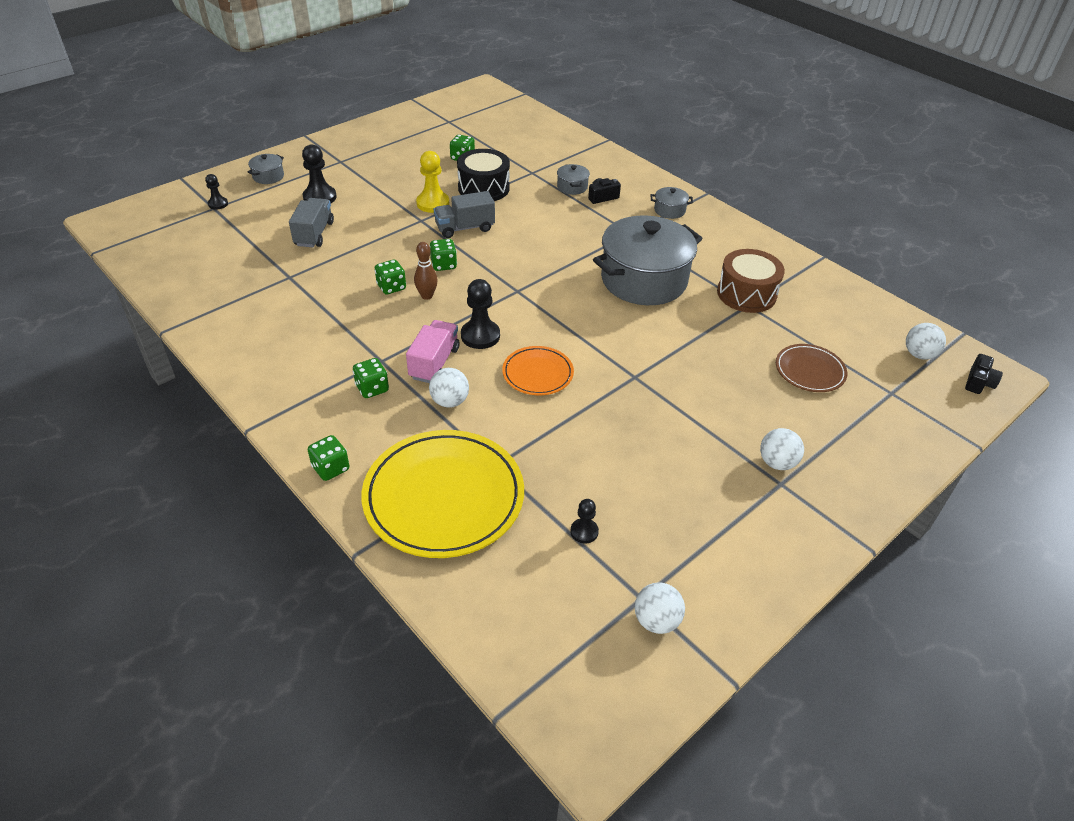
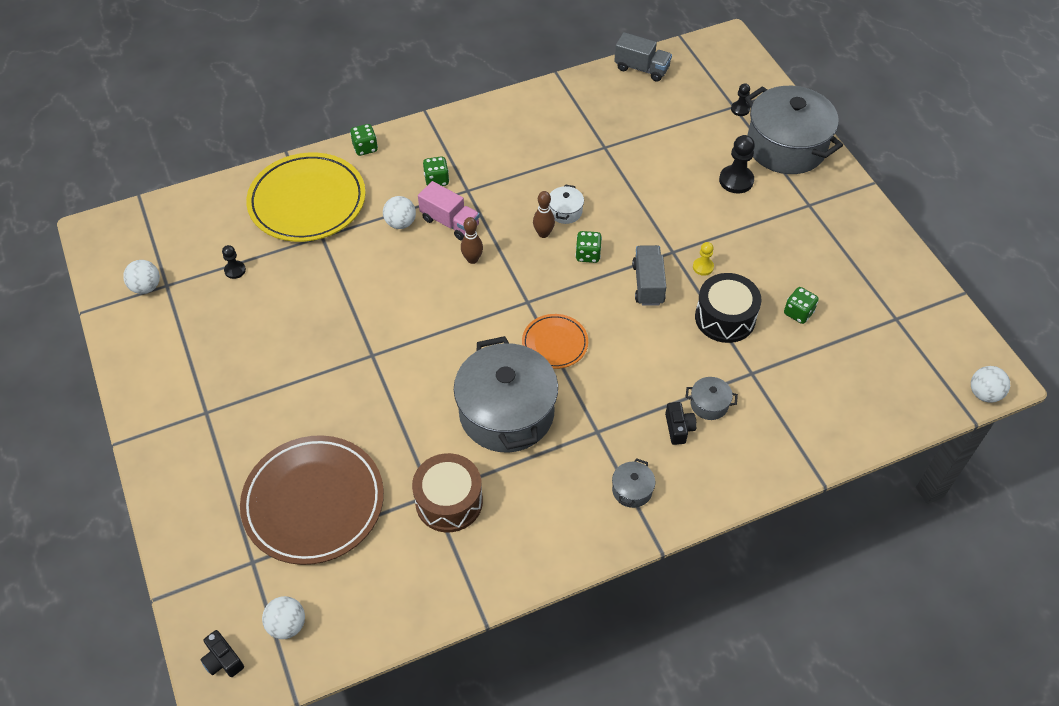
camera: 110 degrees right, 10 degrees up
(268, 176) = (786, 147): grey pot -> grey pot, size x2.47
(314, 234) = (669, 170): grey truck -> grey truck (641, 68)
(391, 287) = (565, 211): green dice -> white pot
(433, 203) = (703, 267): yellow pawn -> yellow pawn, size x0.58
(480, 336) = (472, 259): black pawn -> brown bowling pin
(537, 373) = (407, 287): orange plate -> orange plate (555, 343)
(777, 463) = (226, 419): white ball -> white ball (984, 394)
(809, 371) = (313, 502): brown plate -> brown plate, size x1.95

